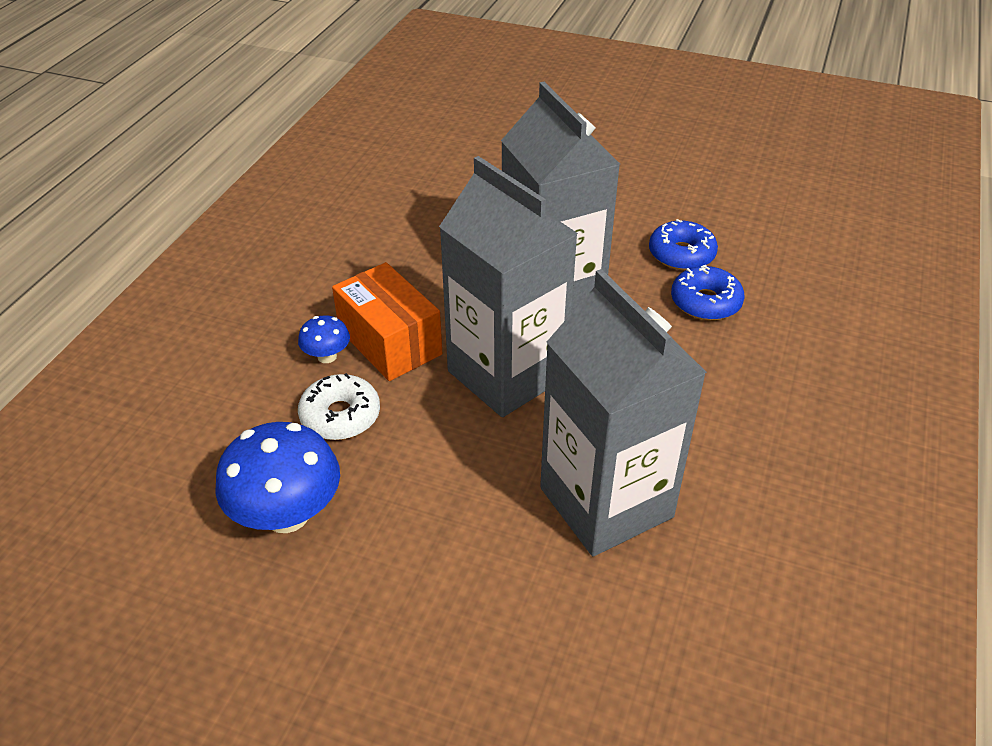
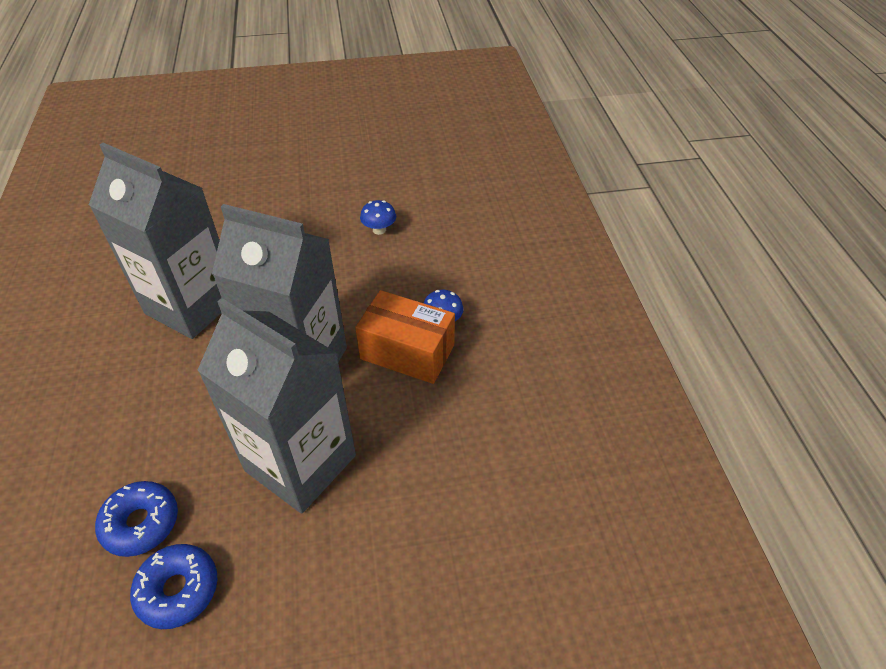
camera: 150 degrees right, 5 degrees up
(287, 514) = (379, 230): blue mushroom -> blue mushroom, size x0.50
(340, 416) = (396, 288): white donut -> none

